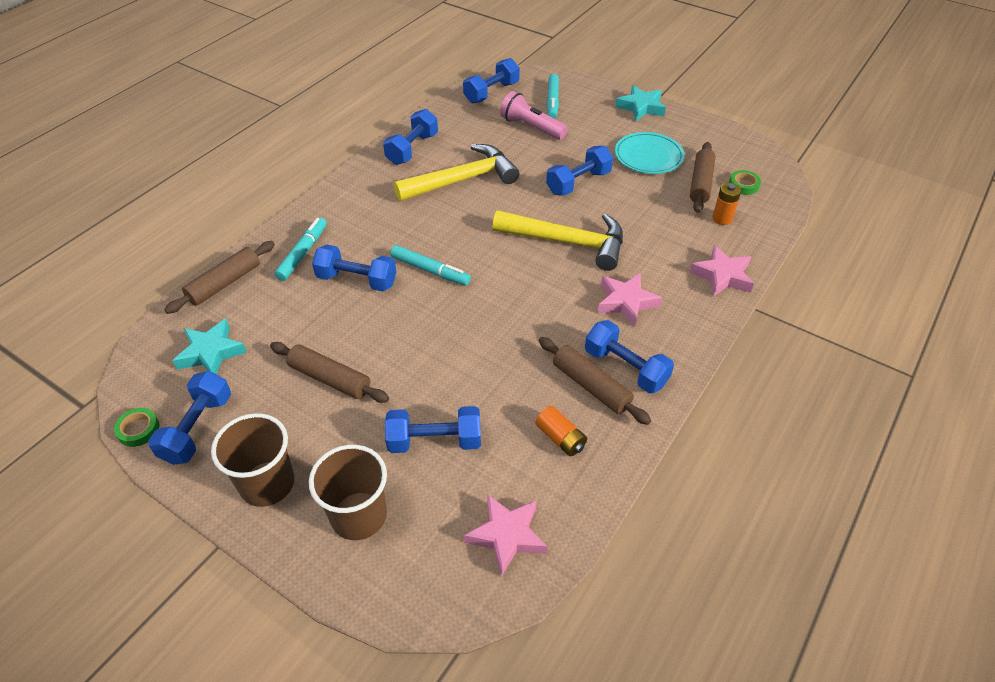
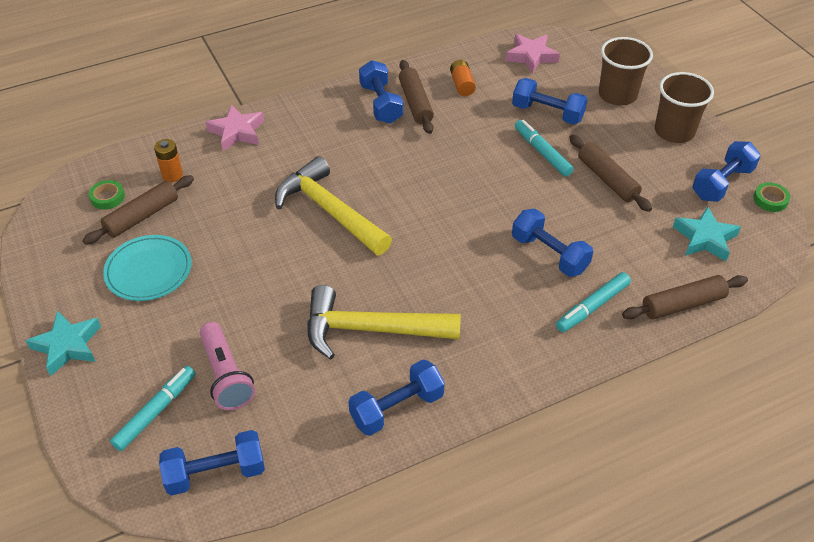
camera: 150 degrees left, 0 degrees up
(430, 270) = (475, 235): turquoise marker -> turquoise marker (542, 152)
(578, 183) = (255, 270): blue dumbbell -> none
(626, 302) = (333, 143): pink star -> none

